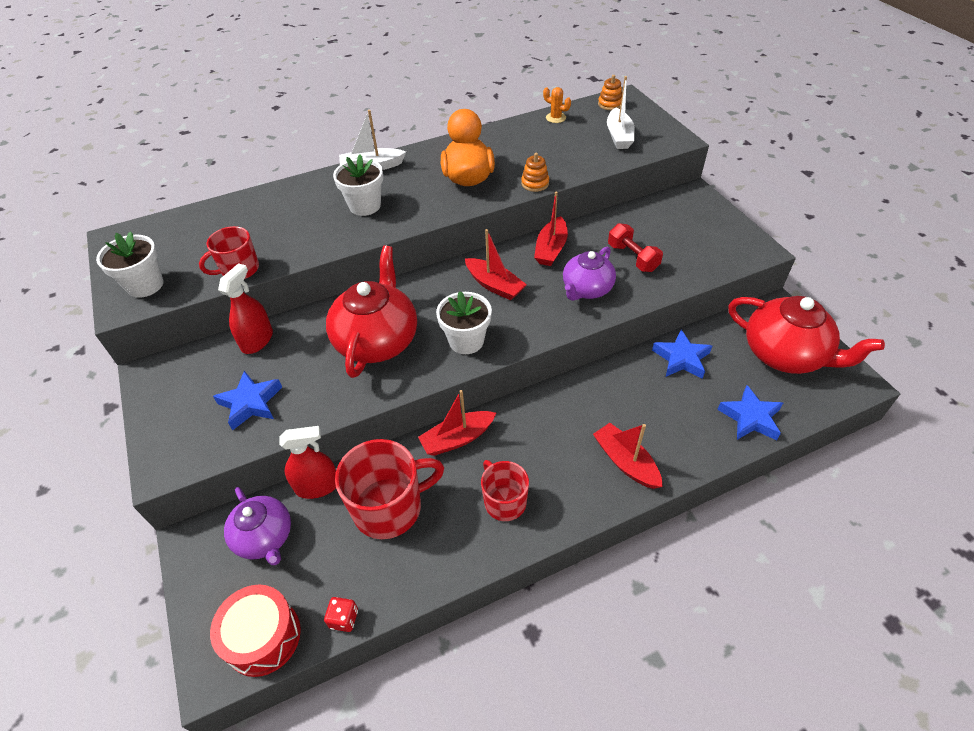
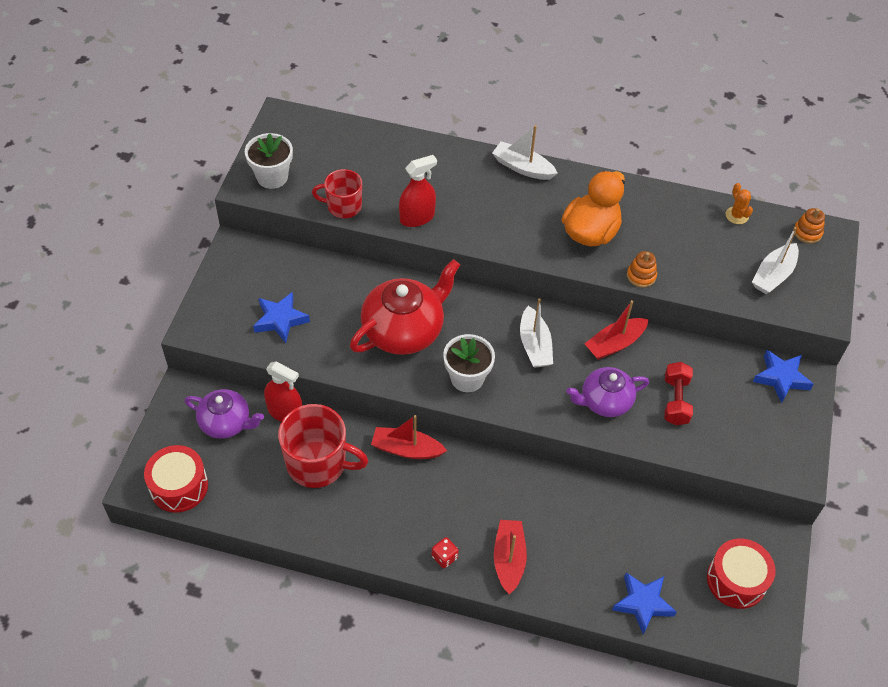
camera: 35 degrees right, 5 degrees up
(257, 340) = (322, 270): red spray bottle -> red spray bottle (417, 217)
(265, 537) = (226, 423): purple teapot -> purple teapot turned 75 degrees counterclockwise
(344, 619) = (231, 513): red dice -> red dice (444, 557)
(365, 206) = (482, 206): white flower pot -> none
(494, 285) = (534, 345): red boat -> white boat
(504, 501) = (396, 519): red mug -> none
(681, 358) = (642, 517): blue star -> blue star (781, 378)
(785, 354) = (736, 580): red teapot -> red drum

